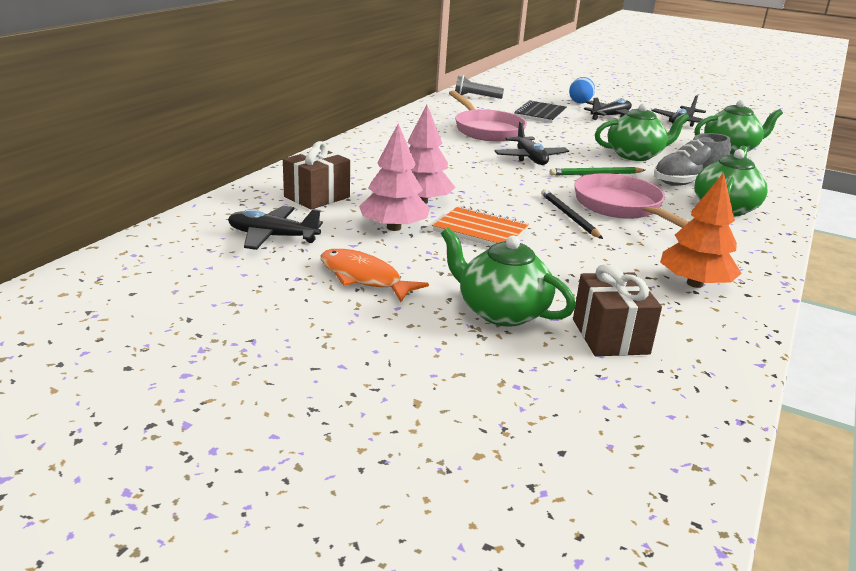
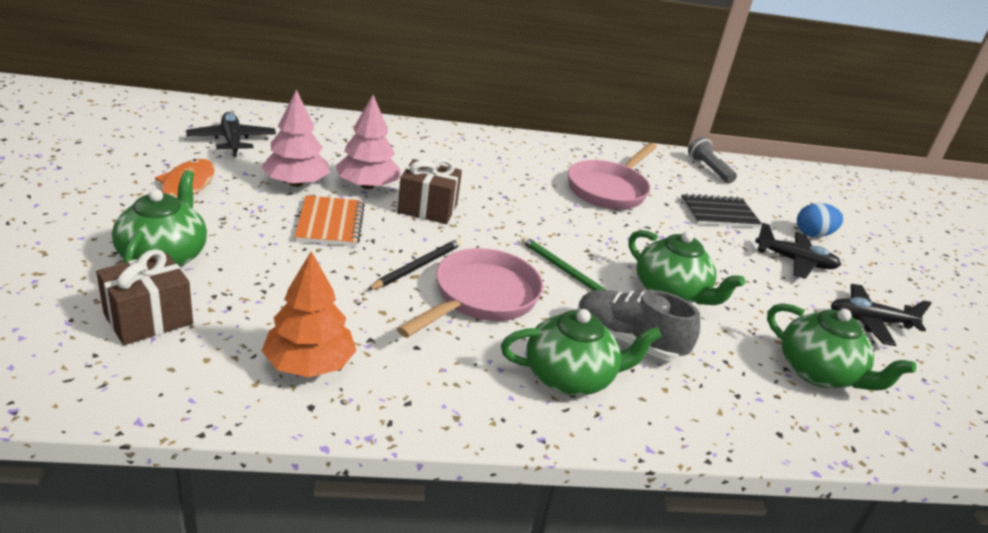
camera: 55 degrees right, 5 degrees up
(317, 197) = (327, 142): brown gift -> brown gift (427, 208)
(530, 158) = (559, 225): black plane -> none

